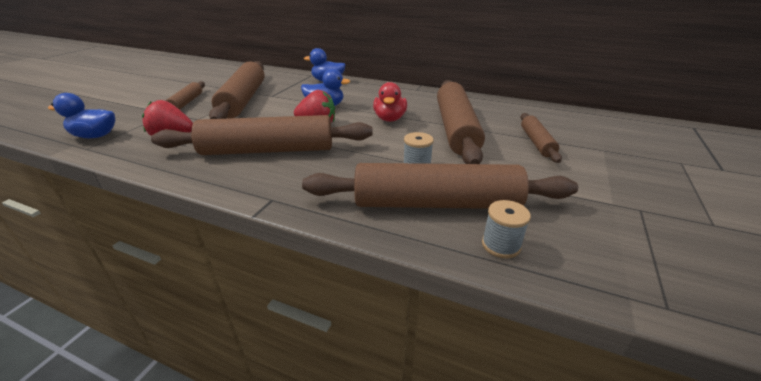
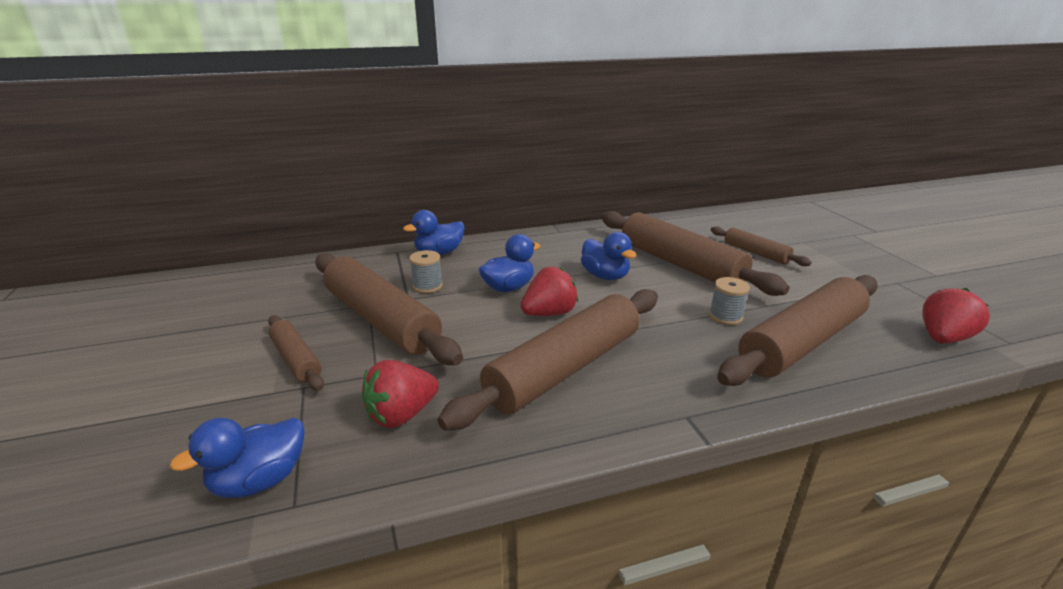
camera: 40 degrees left, 5 degrees down
(390, 119) = (605, 276): red duck -> blue duck
(501, 245) = (892, 352): grey spool -> grey spool (427, 286)
(583, 263) = (943, 338): none -> red strawberry

